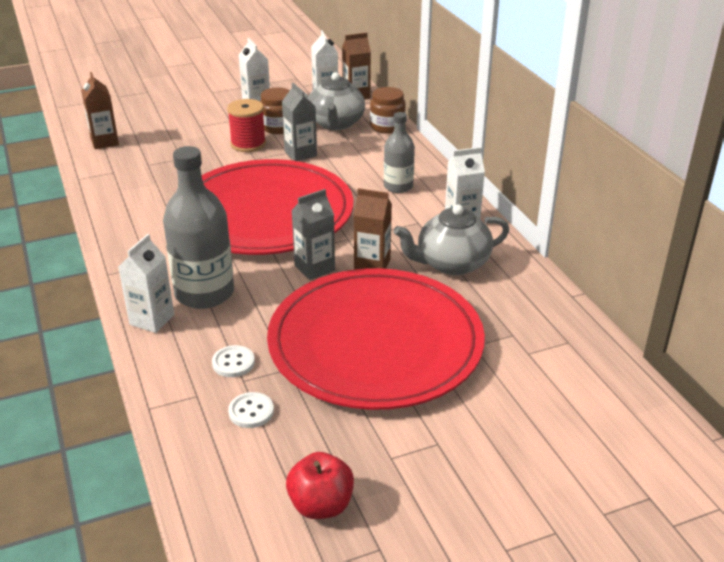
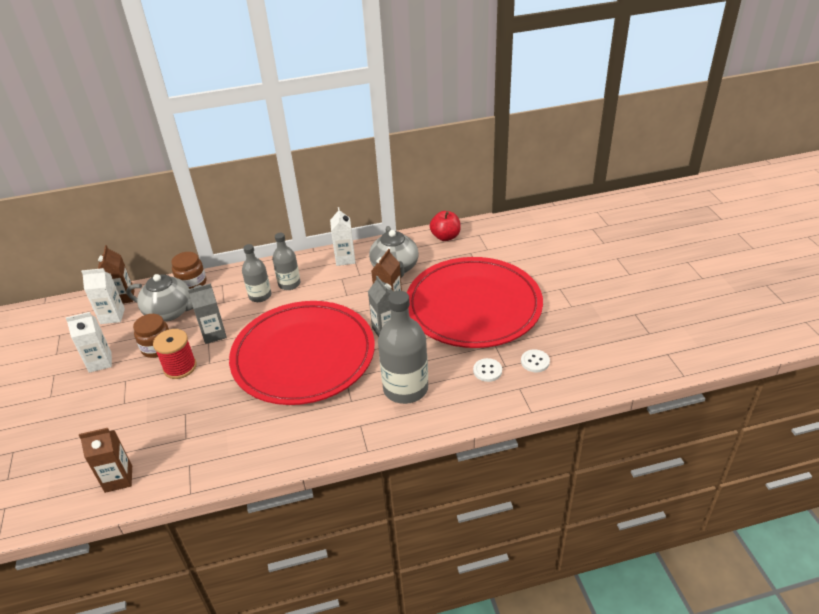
camera: 80 degrees left, 5 degrees up
(152, 320) = (434, 417): white carton -> none
(321, 505) = (608, 333): red apple -> red apple (445, 237)
(371, 170) = (260, 296): none -> grey bottle

